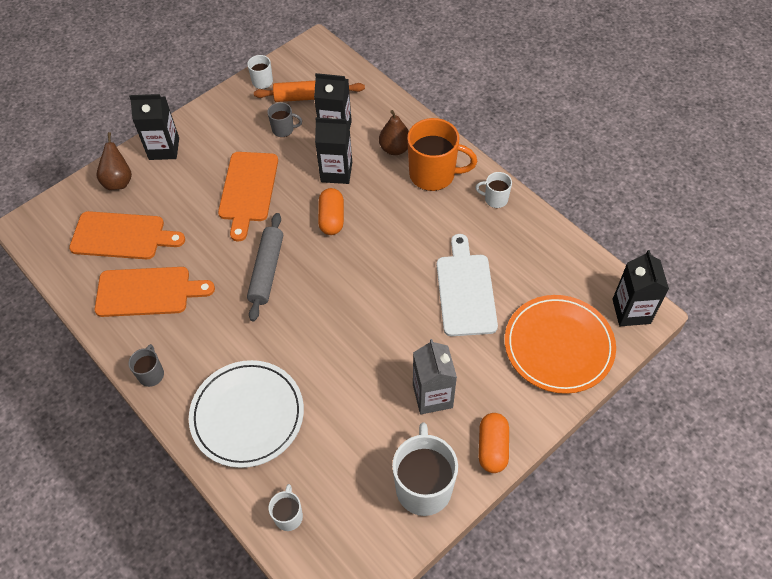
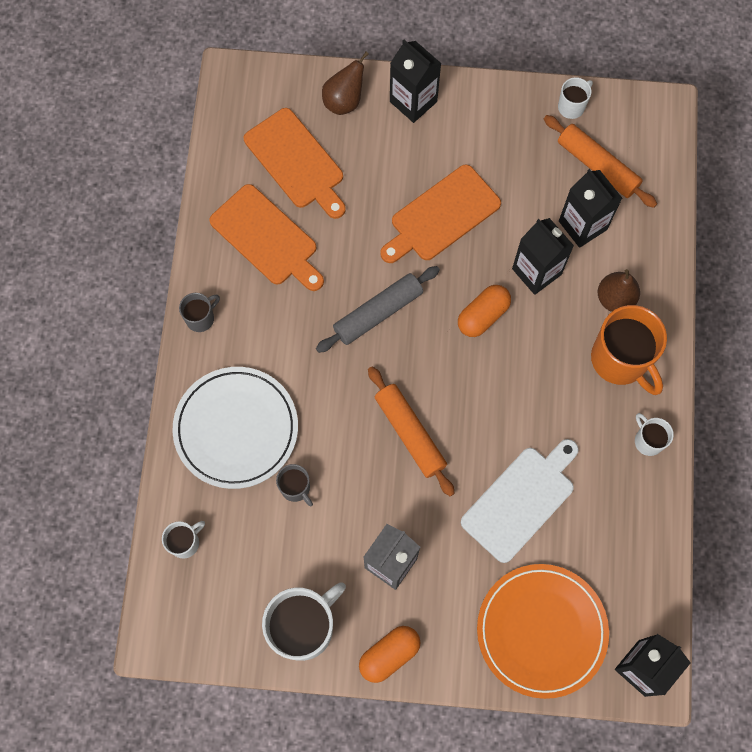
camera: 45 degrees right, 15 degrees up
(283, 129) = (536, 180): grey mug -> grey mug (296, 488)
(361, 316) = (410, 433): none -> orange rolling pin

